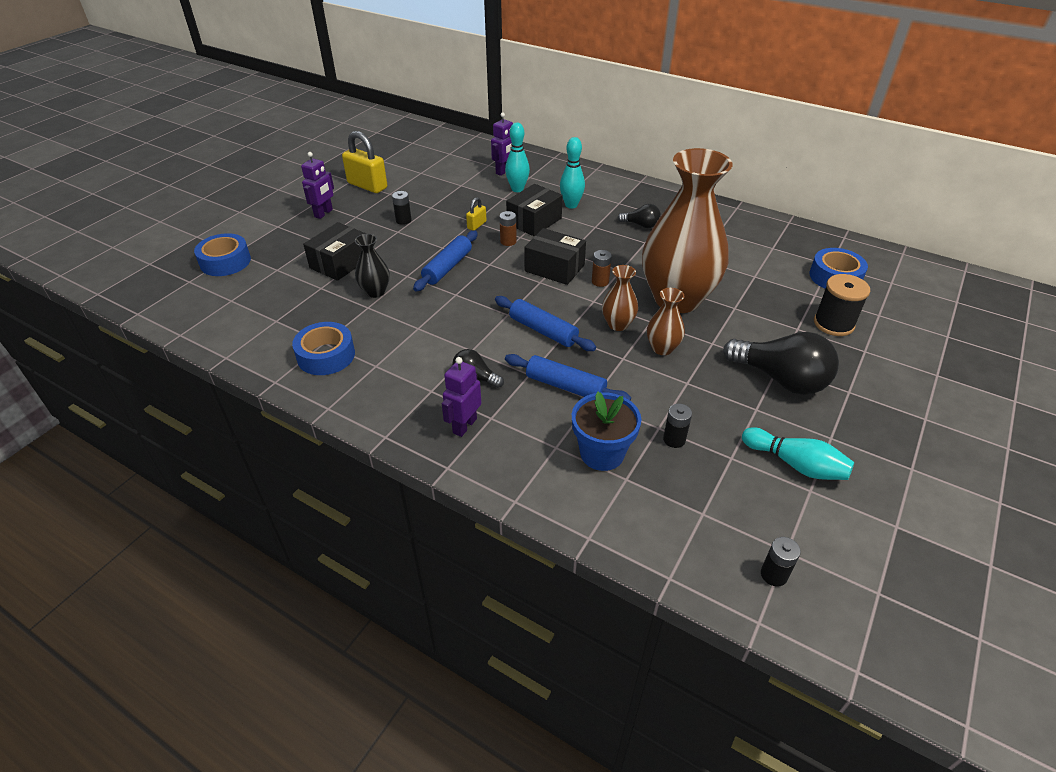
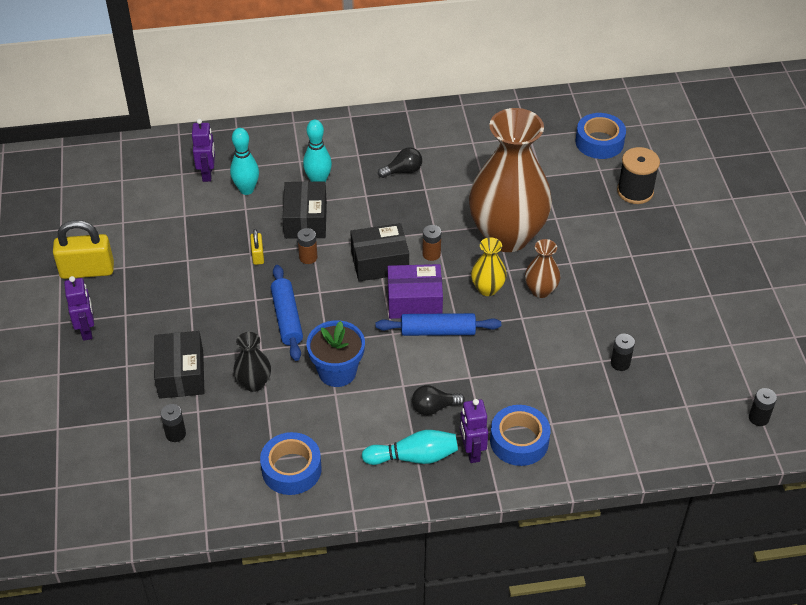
camera: 40 degrees left, 5 degrees up
(225, 262) = (63, 444): blue tape -> blue tape (519, 441)
(403, 220) = (180, 291): black battery -> black battery (175, 434)
(549, 303) = (414, 301): none -> purple box
(565, 386) = (507, 370): blue rolling pin -> none
(602, 453) = (586, 406): blue flower pot -> blue flower pot (337, 372)
(618, 324) = (487, 289): brown vase -> yellow vase
(781, 379) = (642, 266): black light bulb -> none
(795, 464) = (707, 331): turquoise bowling pin -> turquoise bowling pin (414, 457)

